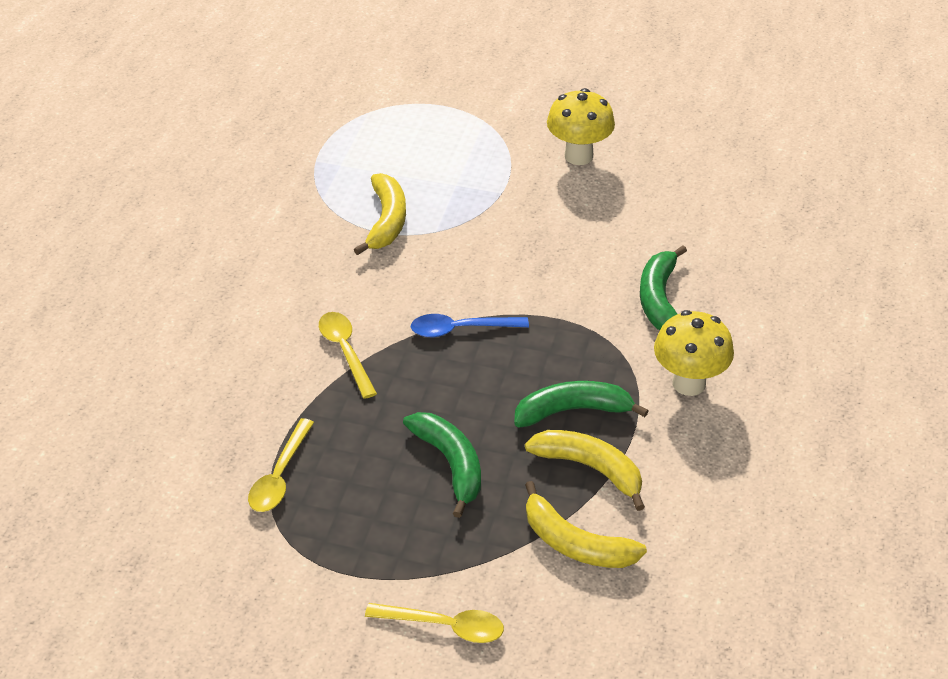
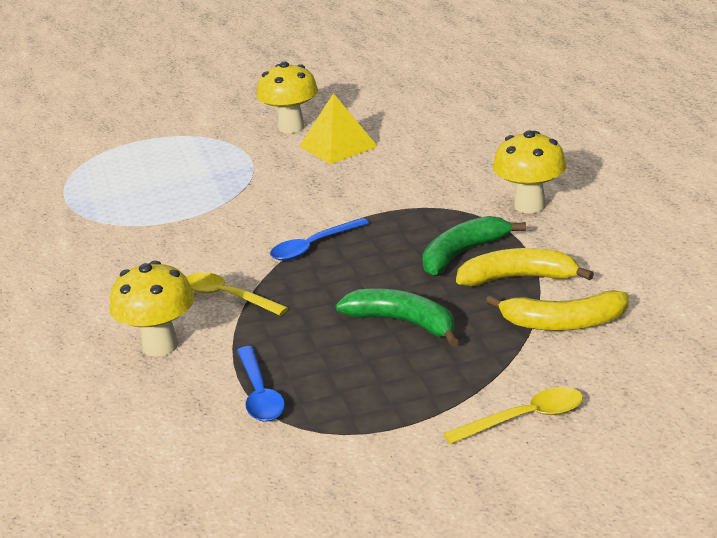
camera: 30 degrees left, 15 degrees down
(253, 379) = (160, 346): none -> yellow mushroom
(280, 476) = (259, 394): yellow spoon -> blue spoon
(386, 221) = (173, 213): yellow banana -> none
(596, 206) = (338, 146): none -> yellow pyramid
(659, 299) = (449, 174): green banana -> none

